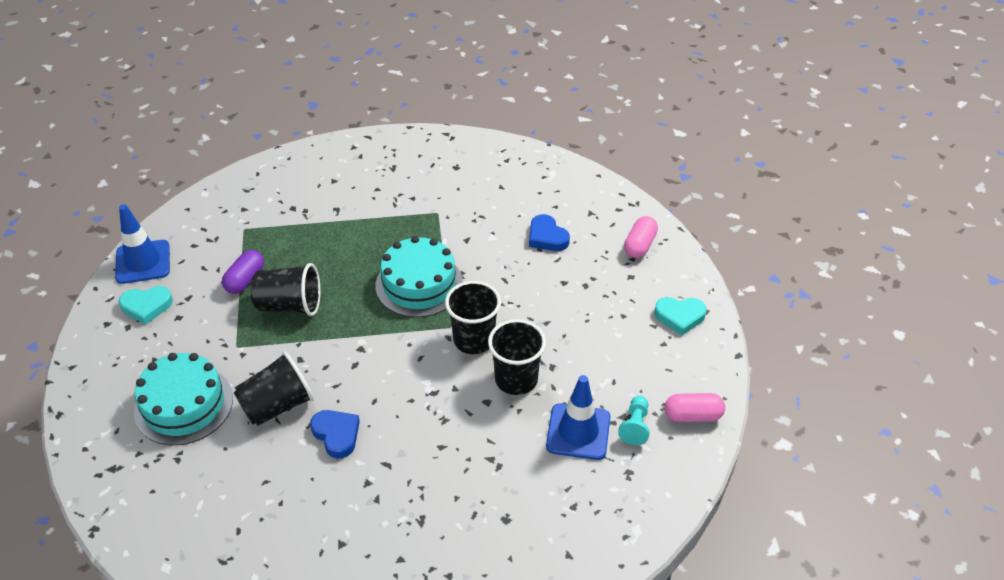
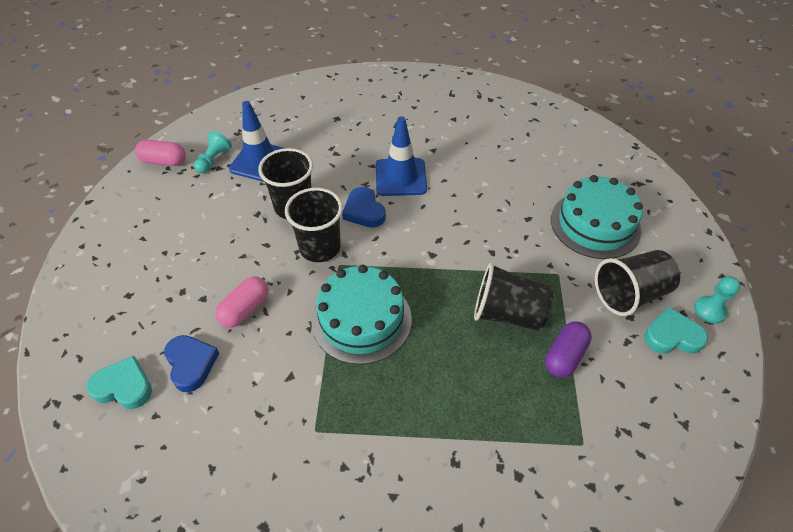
camera: 170 degrees left, 5 degrees up
(102, 332) = (709, 310): none -> turquoise pawn
(143, 262) = (704, 404): blue traffic cone -> blue traffic cone (400, 177)
(277, 406) = (509, 212): black cup -> black cup (630, 294)
(336, 435) = (456, 184): blue heart -> blue heart (364, 211)
(639, 245) = (91, 334): pink capsule -> pink capsule (245, 309)
(679, 317) = (111, 243): turquoise heart -> turquoise heart (124, 386)

